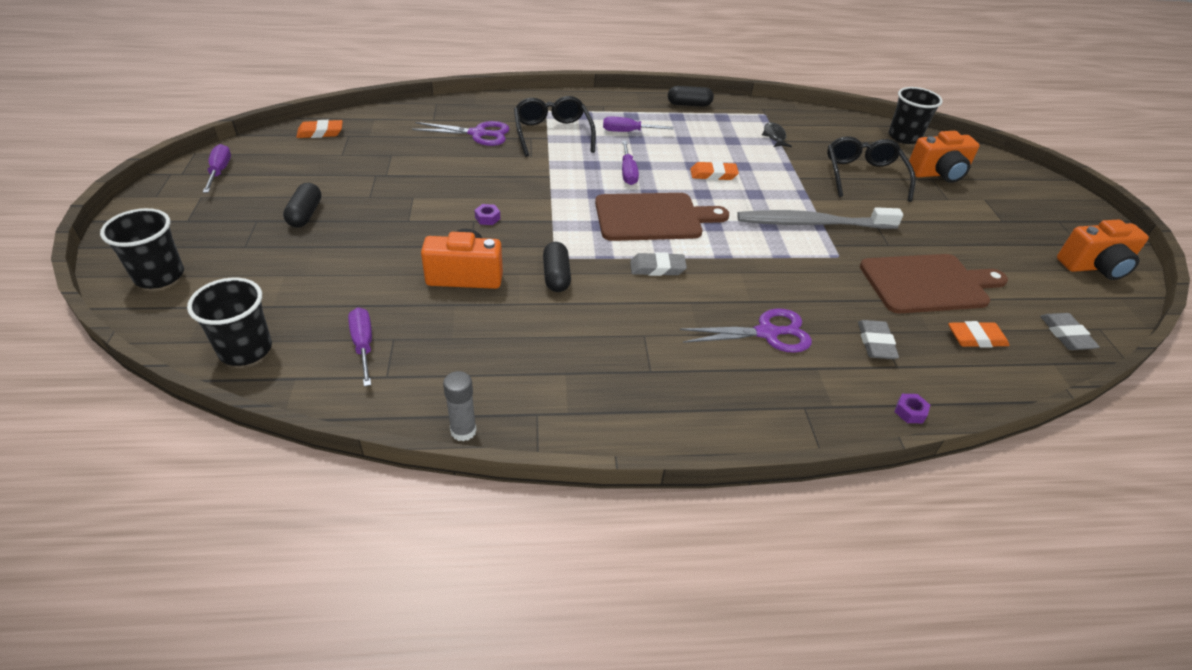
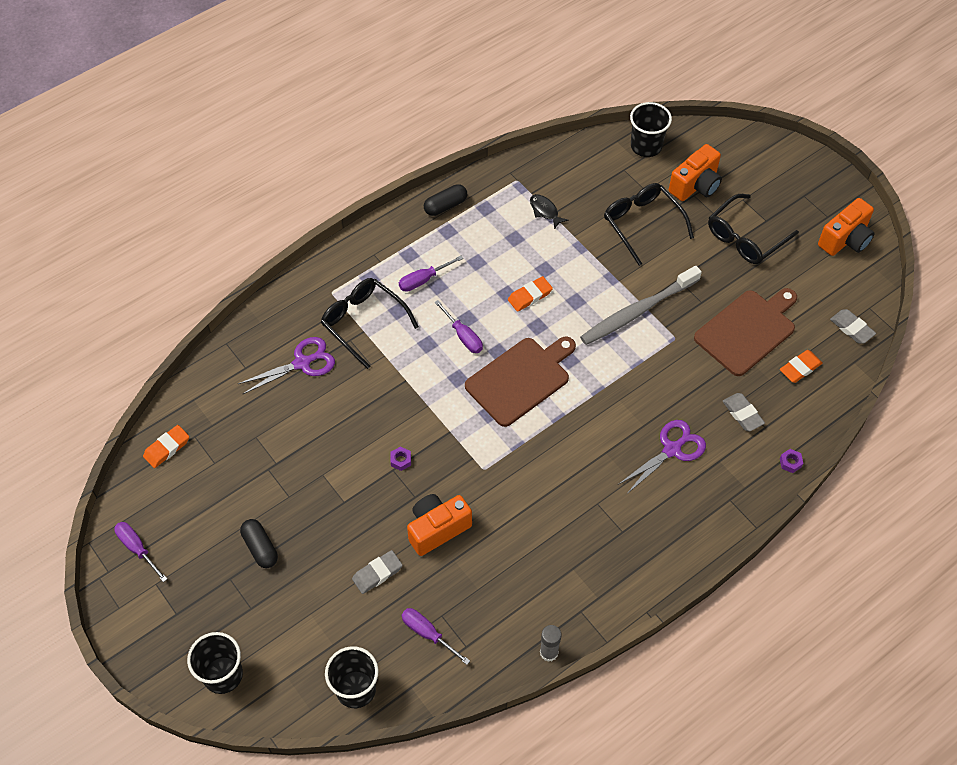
camera: 30 degrees left, 15 degrees up
(556, 276) = (500, 487): black capsule -> none
(657, 268) = (561, 433): grey eraser -> grey eraser (377, 573)
(971, 222) = (746, 237): none -> black glasses

